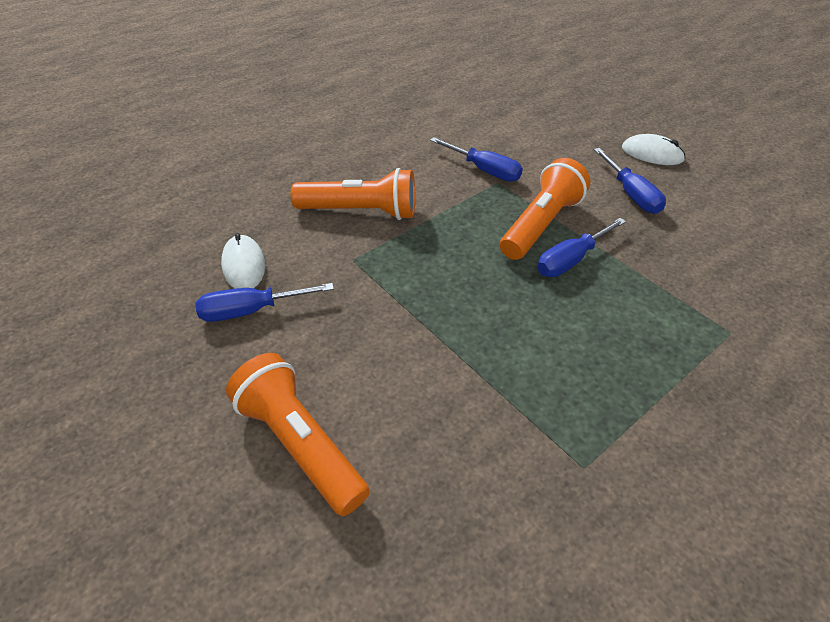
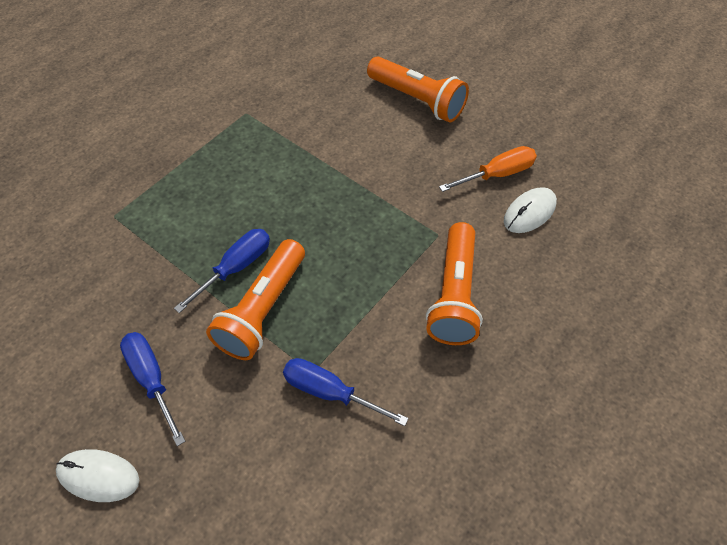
camera: 170 degrees right, 10 degrees up
(243, 265) = (529, 212): white mouse -> white mouse turned 75 degrees clockwise
(252, 310) = (497, 174): blue screwdriver -> orange screwdriver
(360, 211) = (454, 295): orange flashlight -> orange flashlight turned 75 degrees counterclockwise

